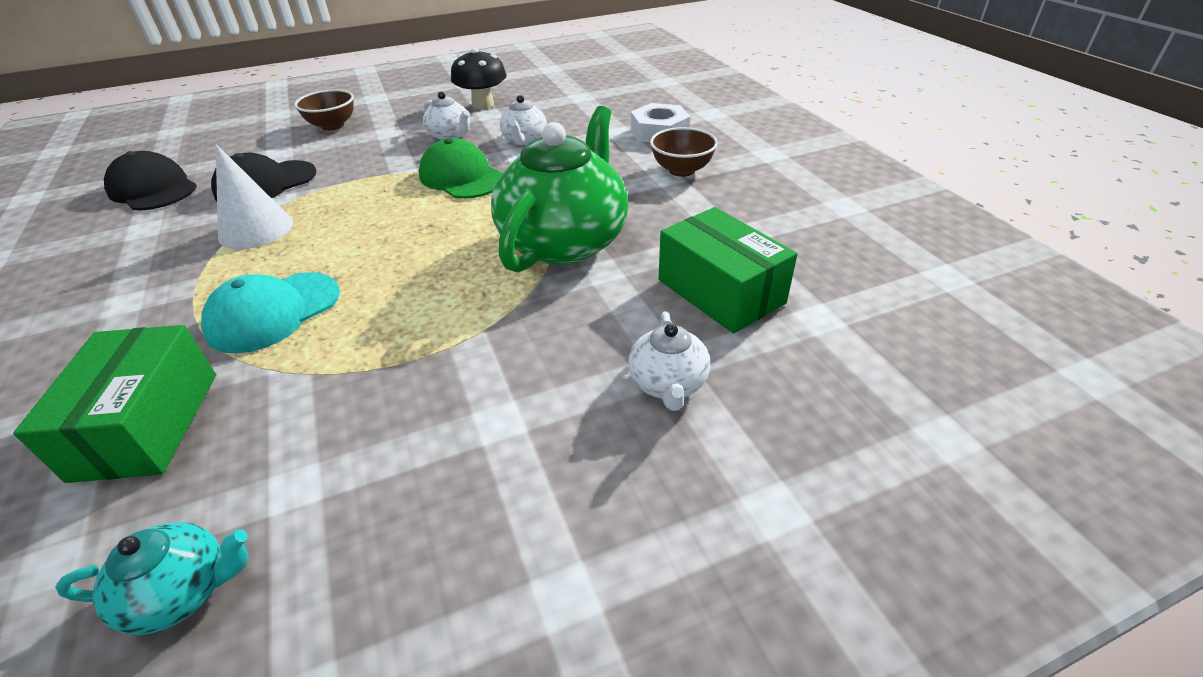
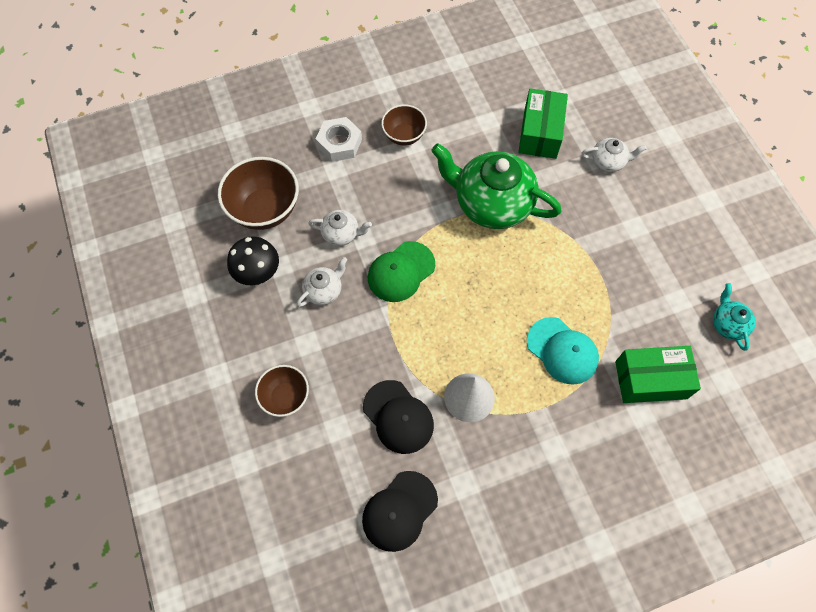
camera: 90 degrees left, 25 degrees up
(561, 102) = (265, 210): none -> brown bowl
(720, 291) = (540, 133): green box -> green box turned 45 degrees counterclockwise

